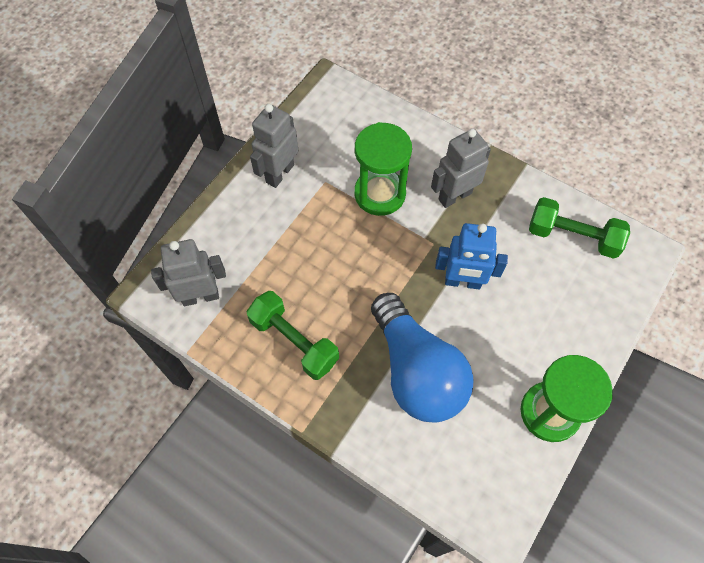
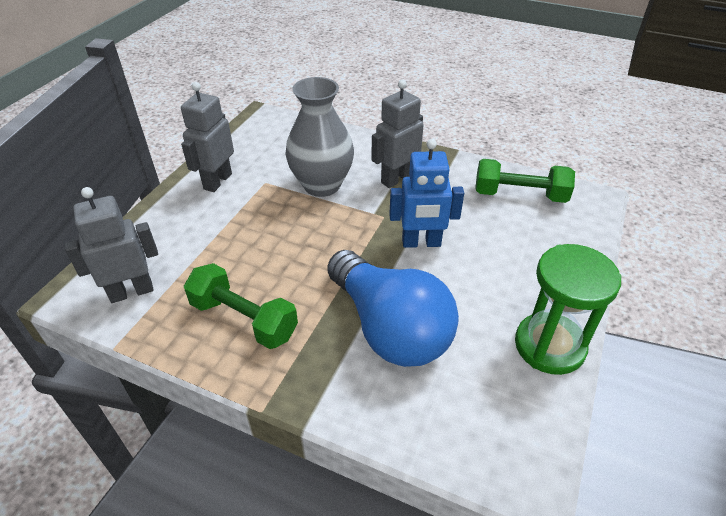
camera: 10 degrees left, 20 degrees down
(380, 194) = (322, 185): green hourglass -> grey vase

